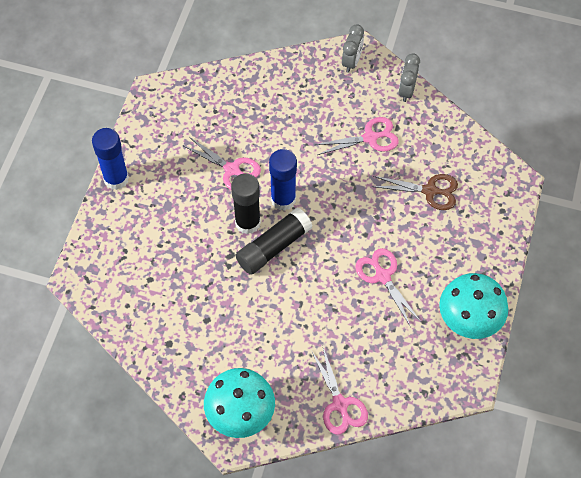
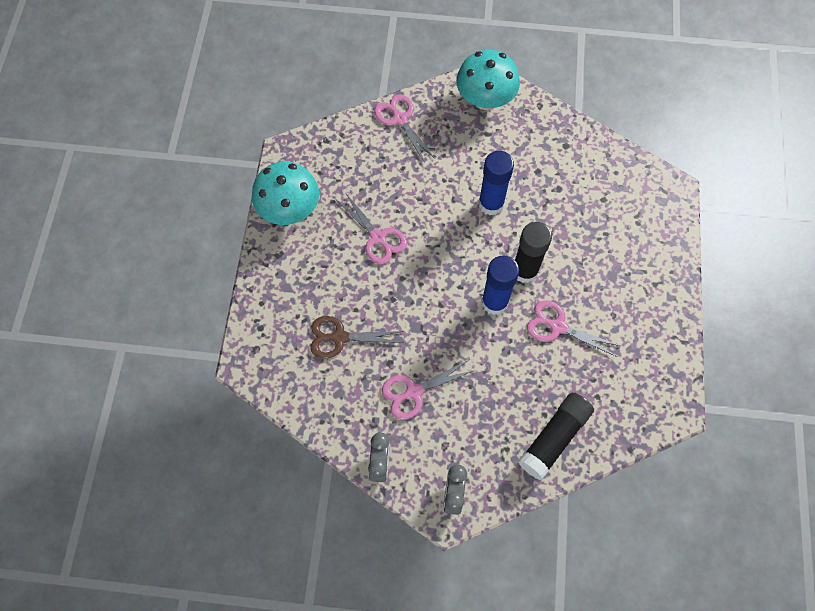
camera: 170 degrees right, 5 degrees up
(116, 178) = (676, 296): blue glue stick -> blue glue stick (491, 204)
(273, 247) = (492, 250): black glue stick -> black glue stick (554, 438)

